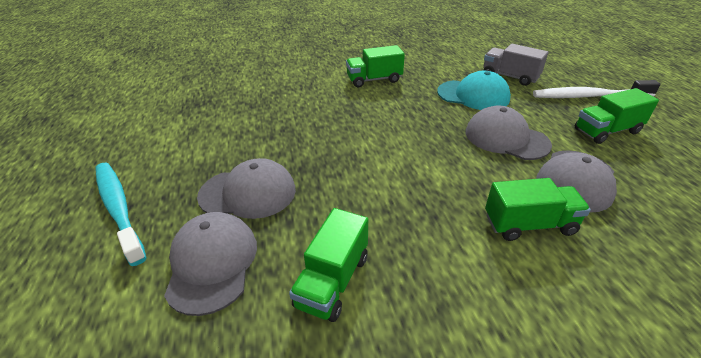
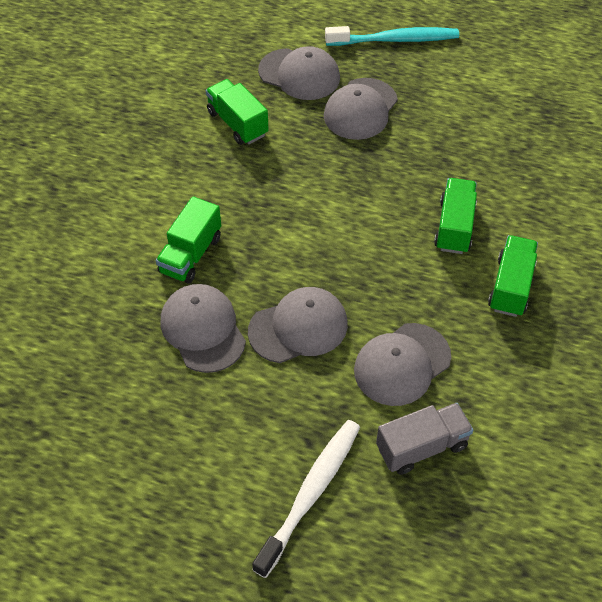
camera: 120 degrees right, 15 degrees up
(473, 95) = (402, 364): turquoise cap -> grey cap
(606, 131) = (239, 433): green truck -> green truck (454, 227)

